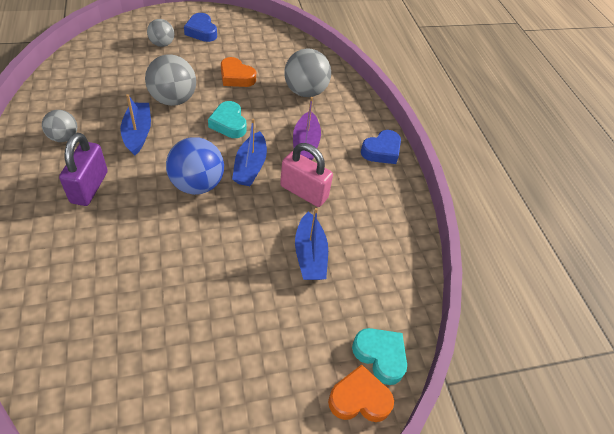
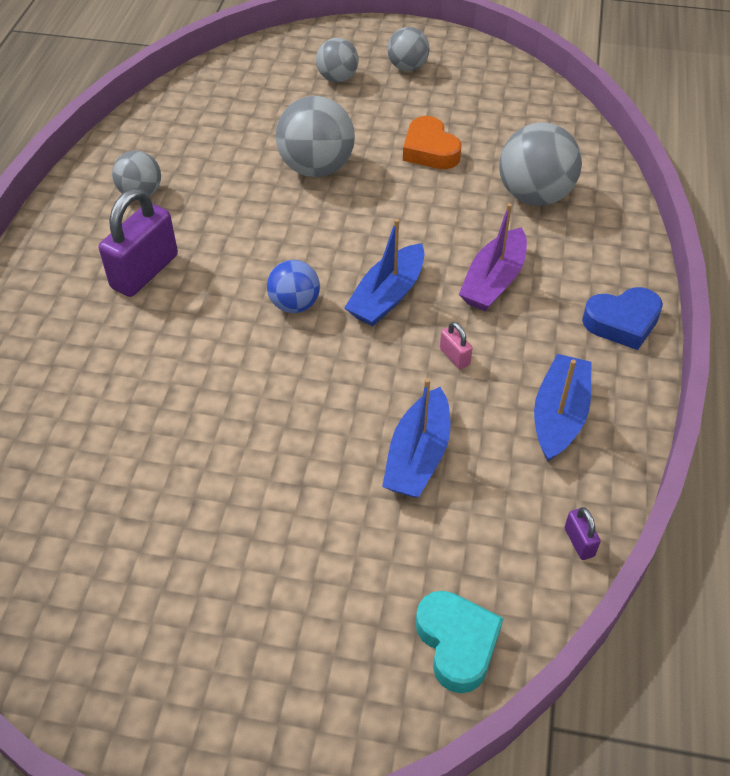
camera: 30 degrees right, 0 degrees up
(138, 133) = (243, 208): blue boat -> blue boat (559, 415)
(197, 184) = (294, 304): blue ball -> blue ball, size x0.60
(201, 31) = (407, 67): blue heart -> grey ball
(229, 123) = (384, 222): turquoise heart -> none
(304, 192) = (454, 356): pink padlock -> pink padlock, size x0.44
(359, 399) = (392, 693): orange heart -> none
(415, 276) = (579, 542): none -> purple padlock

